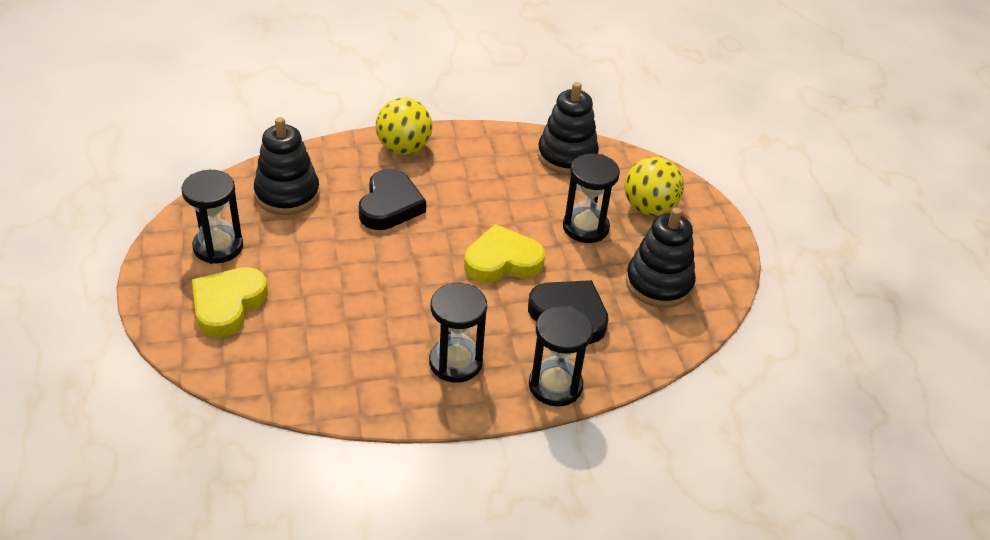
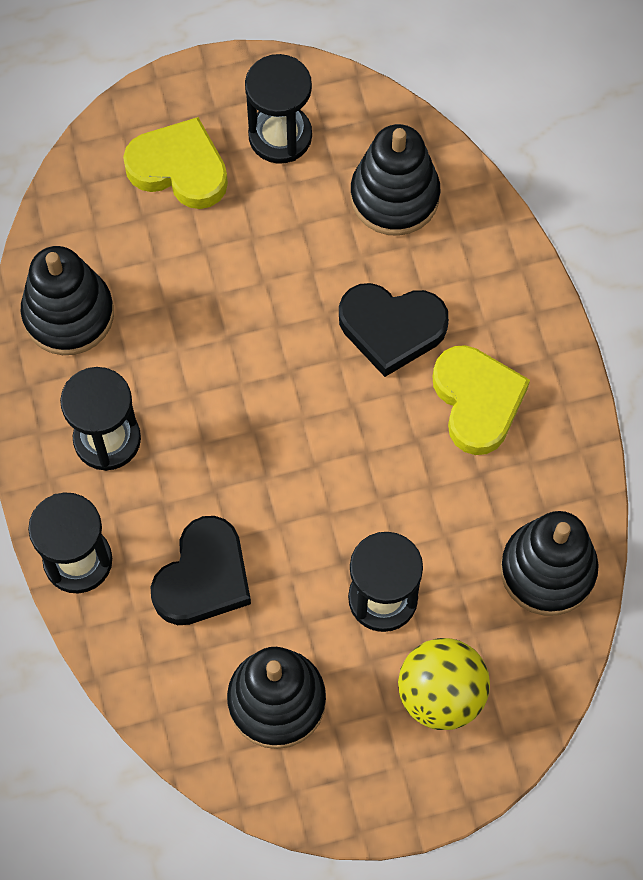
camera: 90 degrees right, 25 degrees up
(342, 380) = (68, 314): none -> black stacking toy
(404, 148) = (524, 332): yellow ball -> none
(502, 261) = (297, 485): yellow heart -> yellow heart (477, 401)

